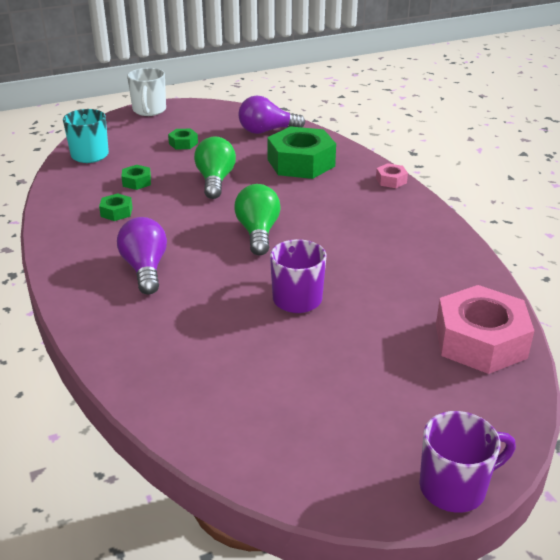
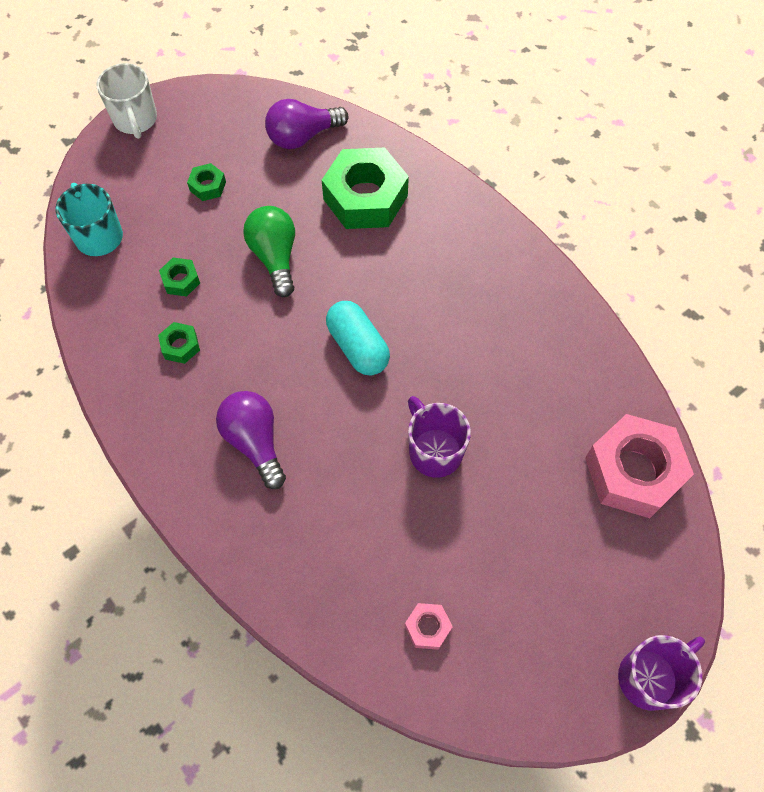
camera: 15 degrees left, 30 degrees up
(258, 233) = (358, 347): green light bulb -> turquoise capsule
(391, 180) = (479, 211): pink nut -> pink nut (428, 627)

